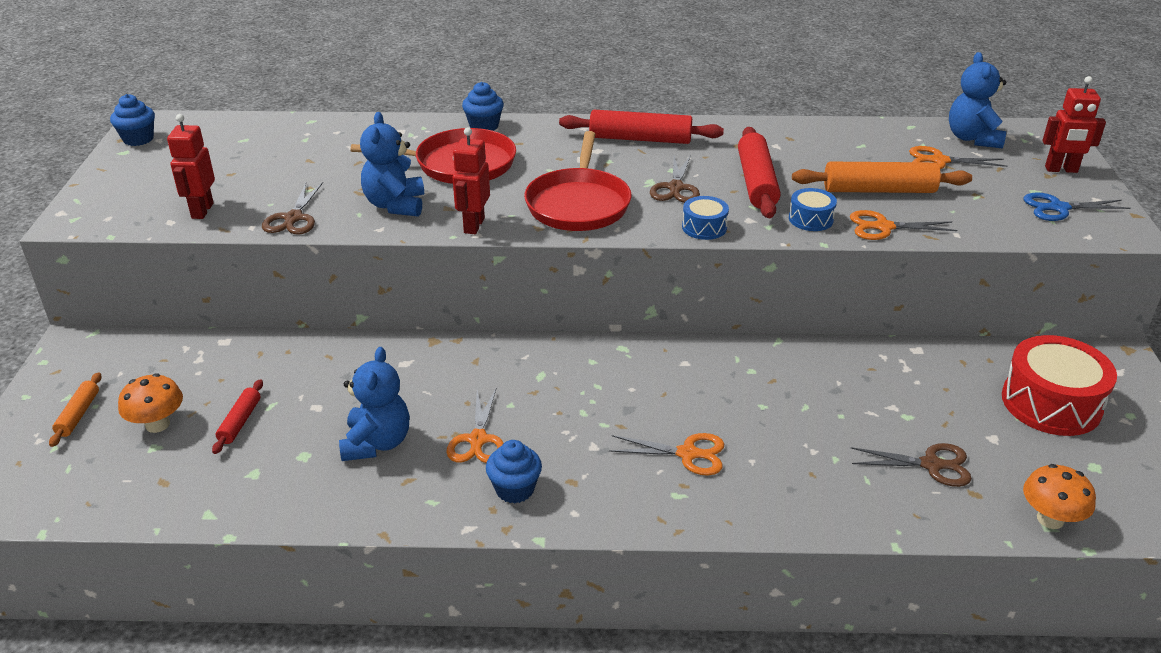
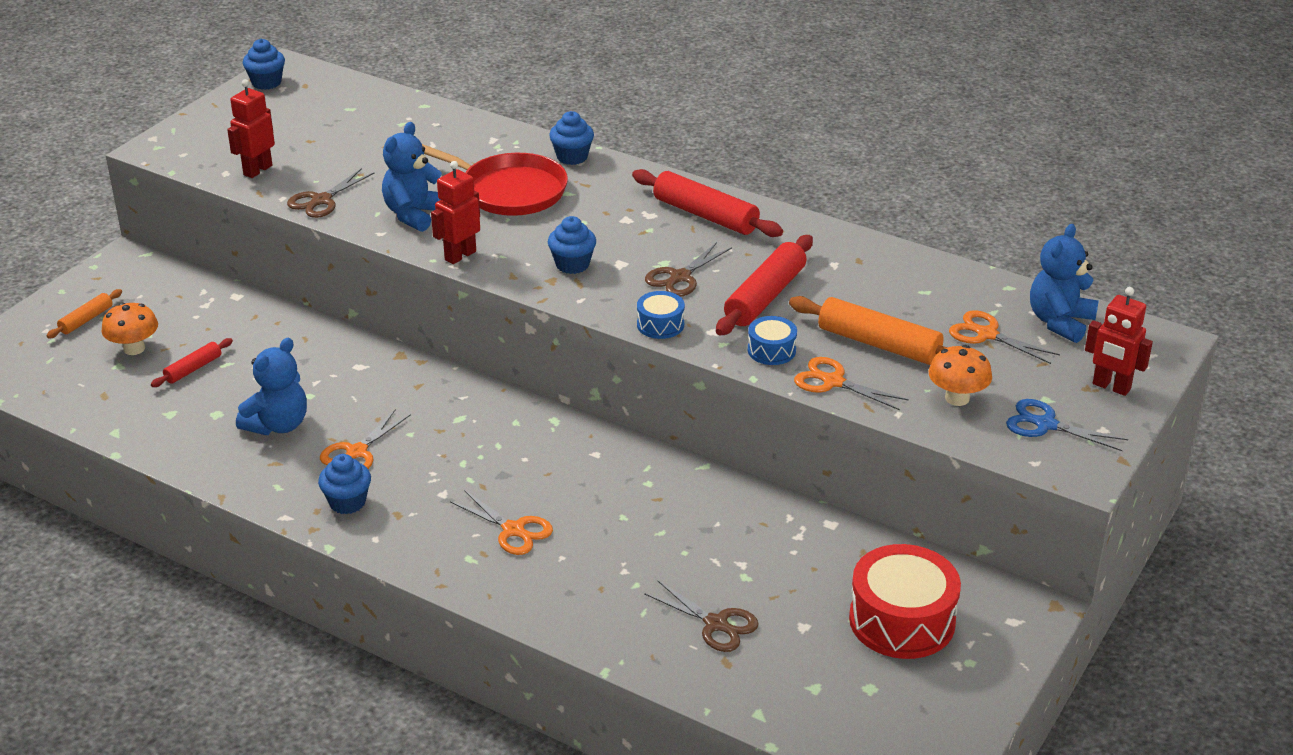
camera: 30 degrees right, 0 degrees up
(578, 204) = (572, 264): red pan -> blue cupcake
(1050, 519) = (768, 709): orange mushroom -> orange mushroom (957, 398)

